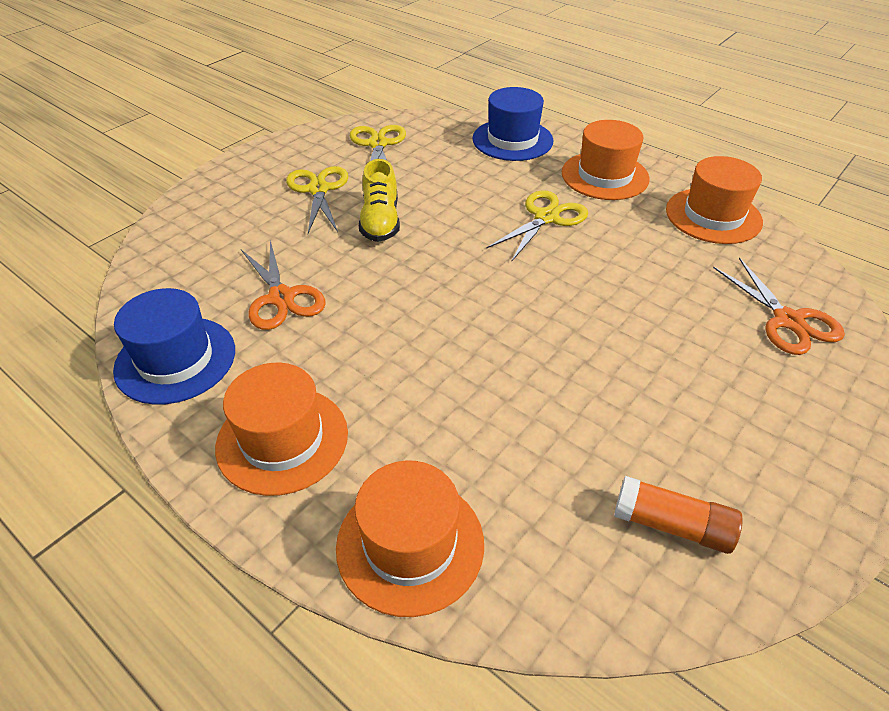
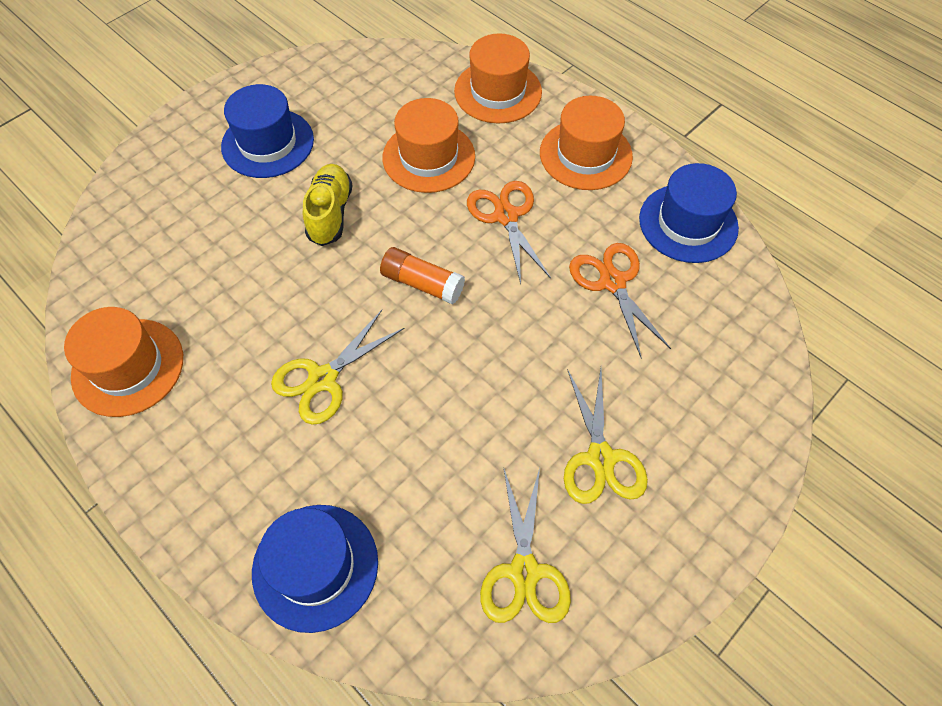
camera: 175 degrees left, 15 degrees up
(380, 221) = (518, 387): yellow shoe -> yellow shoe (330, 213)
(604, 176) = (217, 458): orange hat -> orange hat (428, 157)
(671, 525) = (339, 91): orange glue stick -> orange glue stick (422, 283)
(727, 425) = (268, 143): none -> blue hat
(788, 321) = (156, 224): orange scissors -> orange scissors (506, 216)

